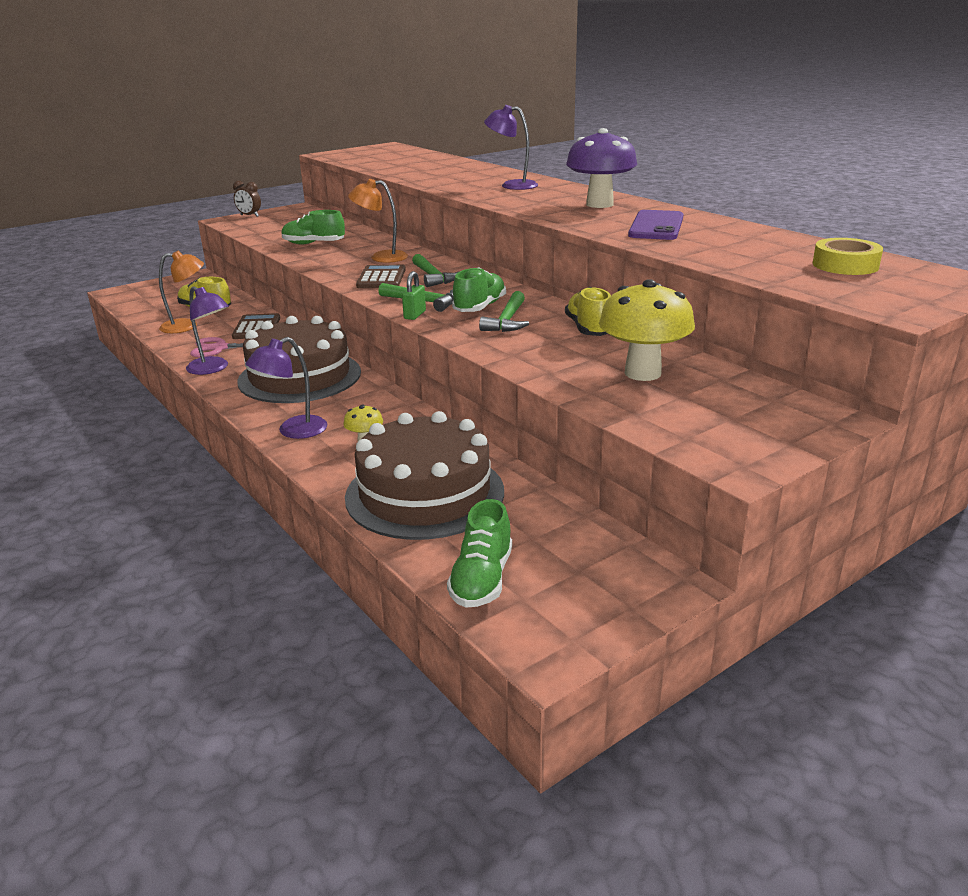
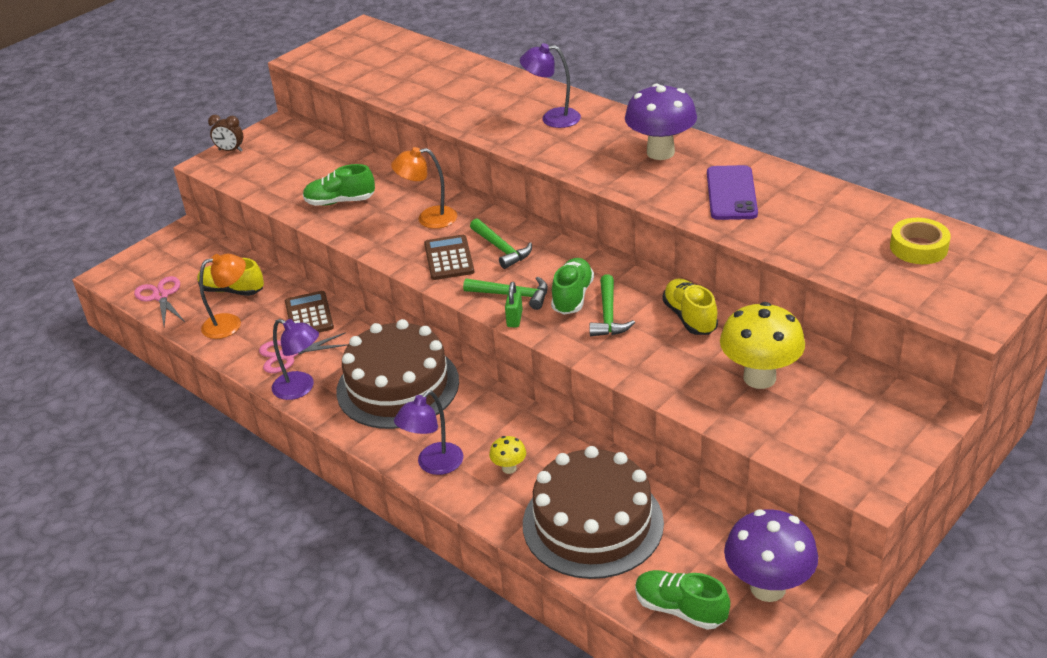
camera: 10 degrees left, 10 degrees up
(146, 306) = (161, 296): none -> pink scissors
(482, 579) = (680, 609): green shoe -> green shoe turned 120 degrees clockwise
(596, 575) = (768, 587): none -> purple mushroom

